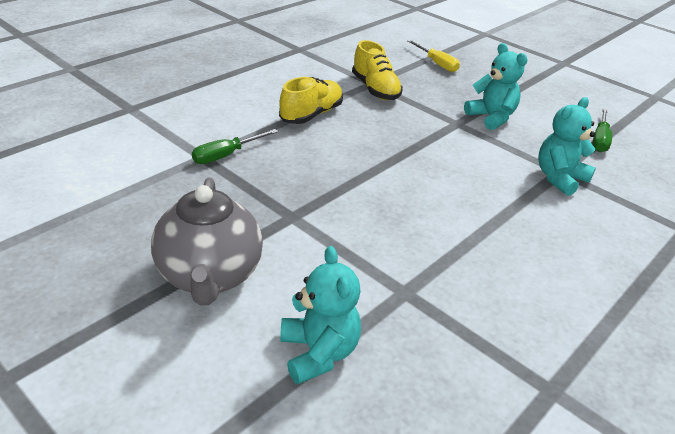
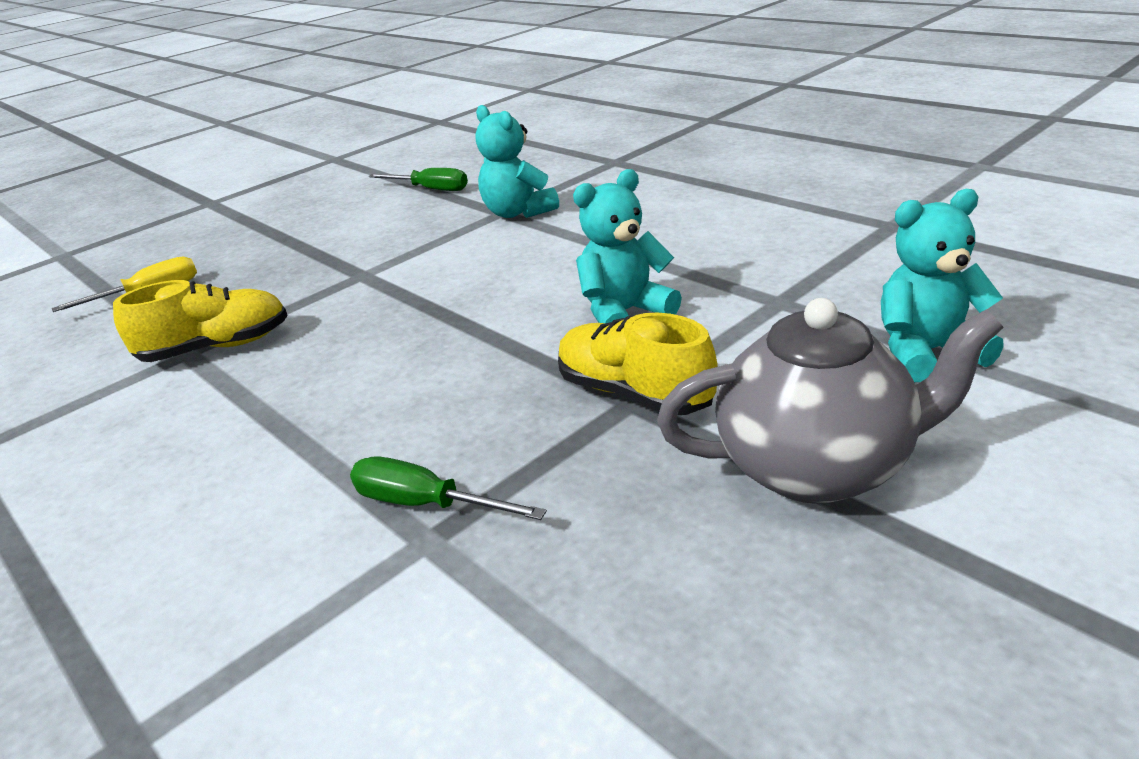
camera: 80 degrees left, 5 degrees down
(226, 155) = (426, 504): green screwdriver -> green screwdriver turned 150 degrees clockwise
(311, 114) = (287, 411): yellow shoe -> yellow shoe (634, 393)
(491, 117) = (354, 250): turquoise teddy bear -> turquoise teddy bear (624, 313)

